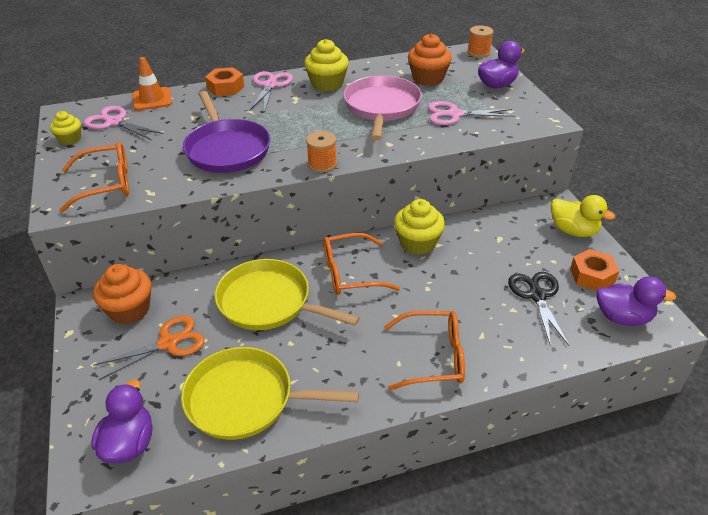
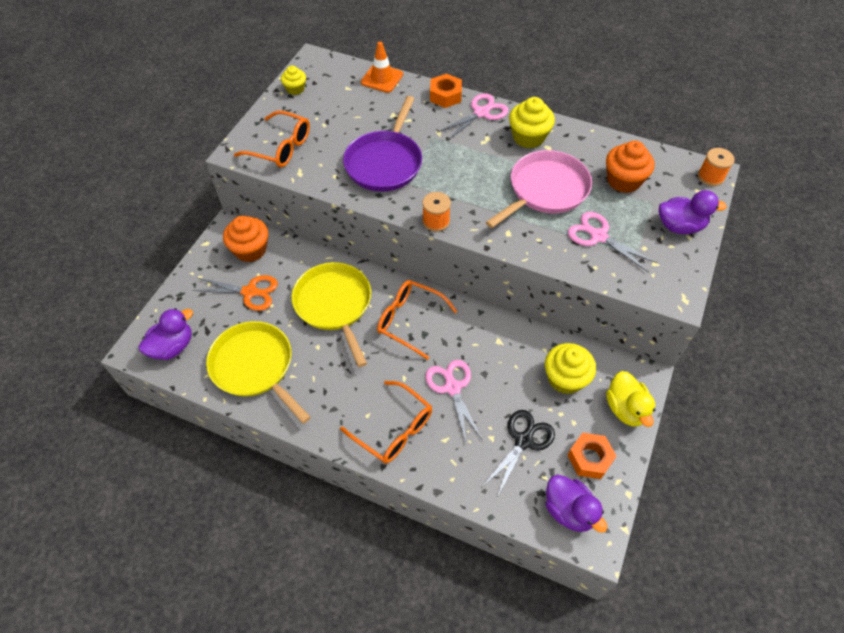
camera: 40 degrees right, 15 degrees up
(114, 122) = (336, 88): pink scissors -> pink scissors (452, 388)
(417, 243) = (485, 329): yellow cupcake -> yellow cupcake (565, 378)

